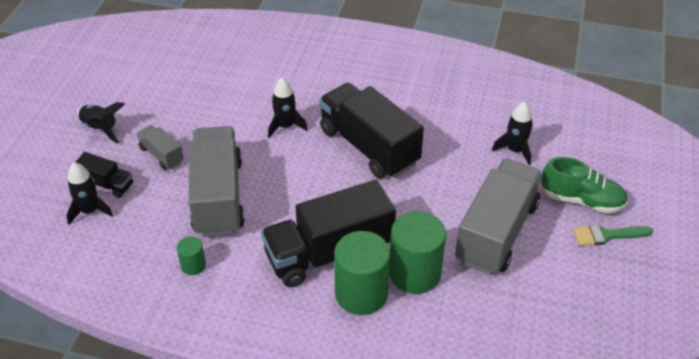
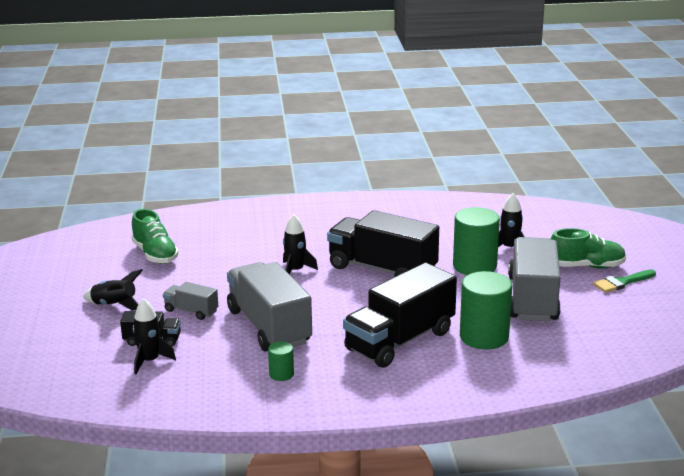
camera: 20 degrees left, 20 degrees down
(172, 70) = (155, 254): none -> green shoe
(361, 294) = (448, 359): green cylinder -> green cylinder (474, 266)

